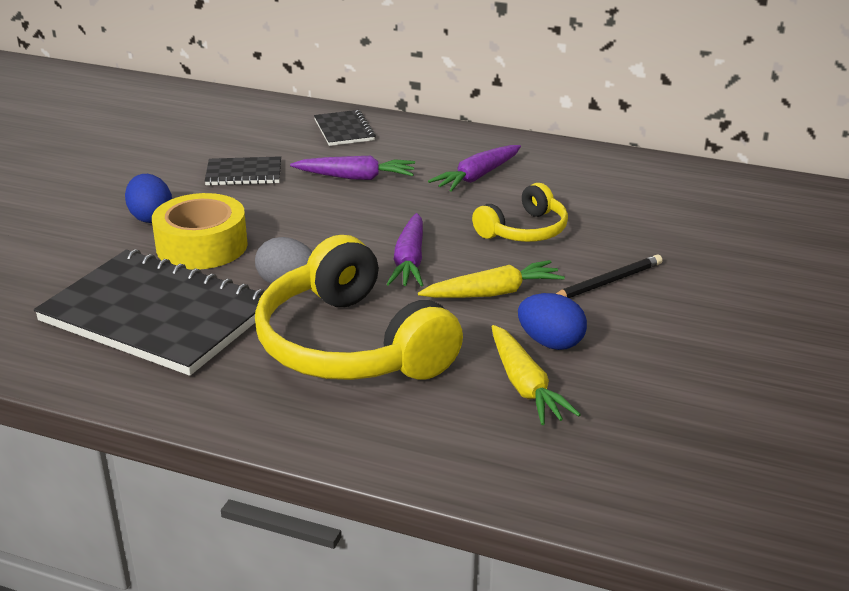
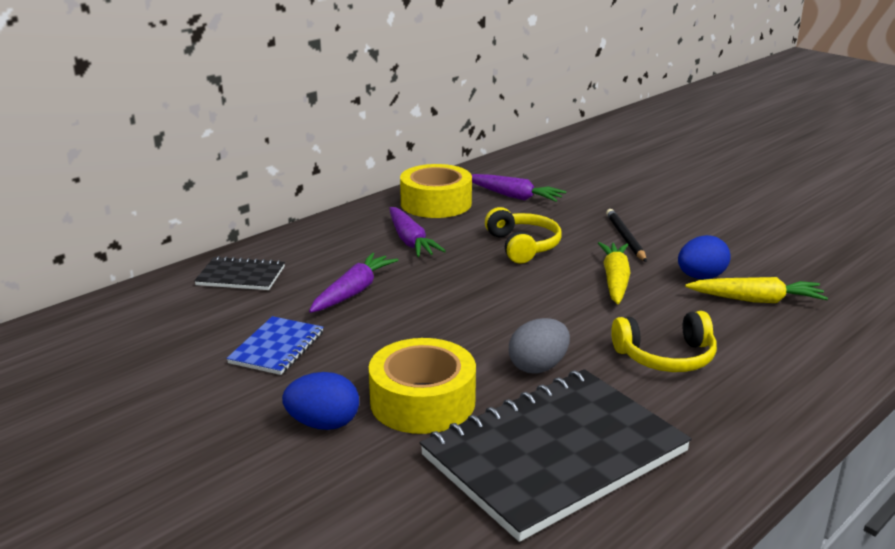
camera: 65 degrees left, 5 degrees down
(244, 173) = (277, 347): black notebook -> blue notebook
(351, 345) = (666, 357): yellow headphones -> yellow headphones, size x0.53
(409, 261) = (538, 301): purple carrot -> purple carrot (514, 196)
(577, 168) = (436, 203): none -> yellow tape

